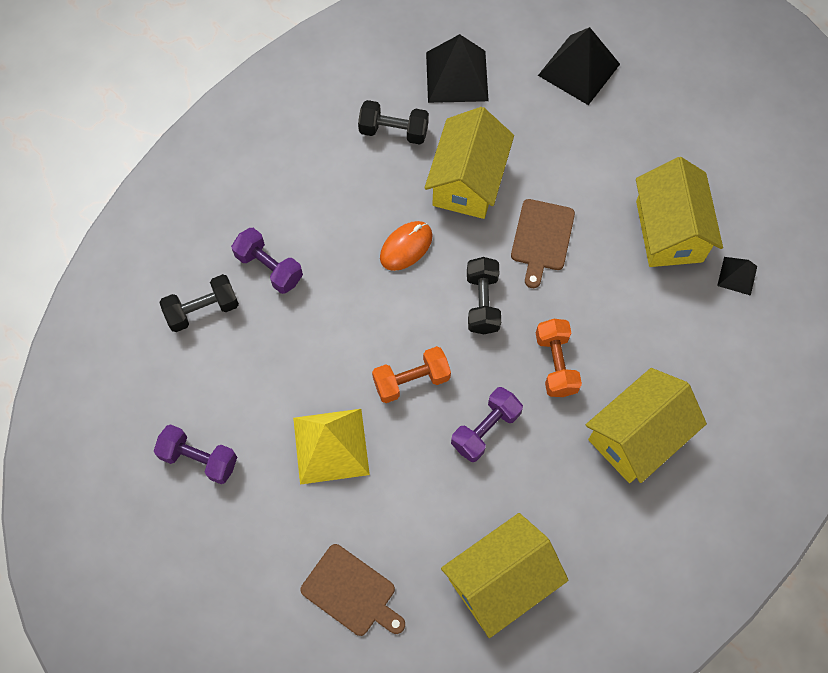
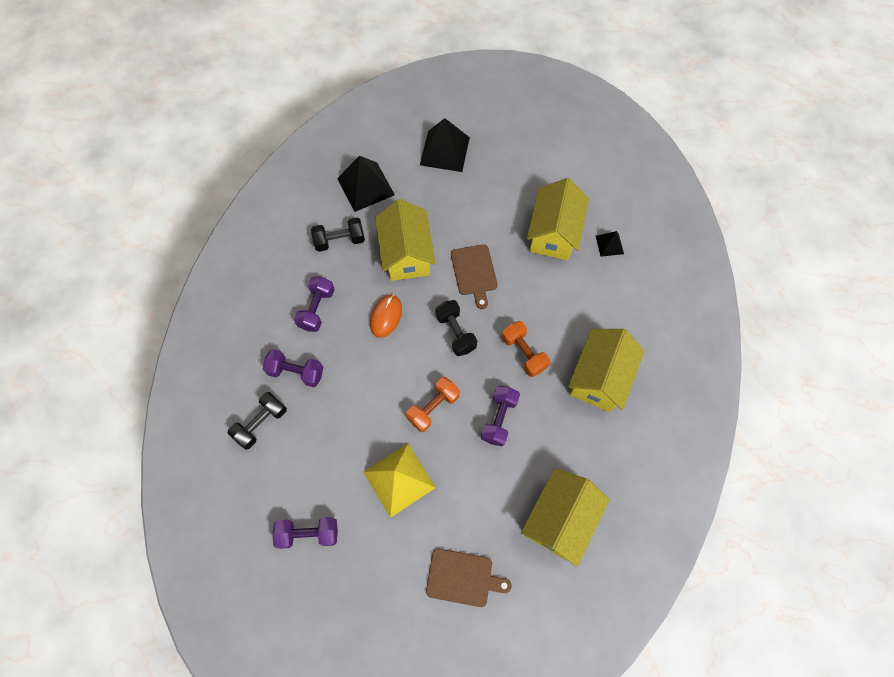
camera: 25 degrees left, 0 degrees up
(328, 203) = (317, 309): none -> purple dumbbell
(669, 231) = (553, 233): yellow house -> yellow house turned 45 degrees clockwise

